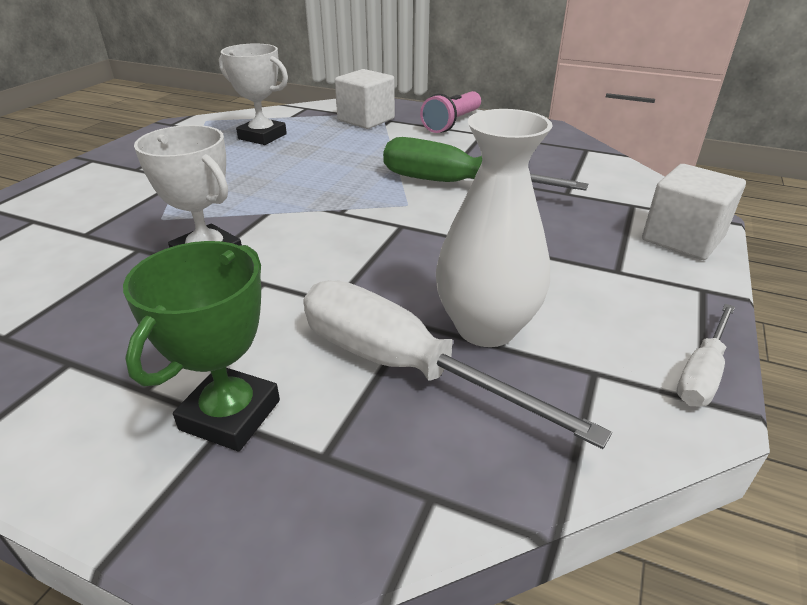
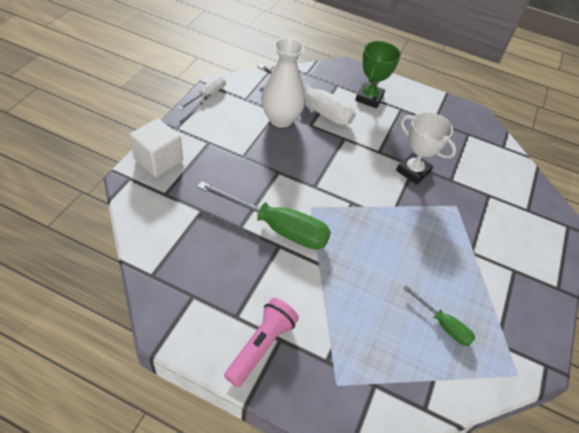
camera: 175 degrees right, 15 degrees up
(262, 136) = (443, 324): white trophy -> green screwdriver
(366, 120) = (352, 362): white cube -> none

